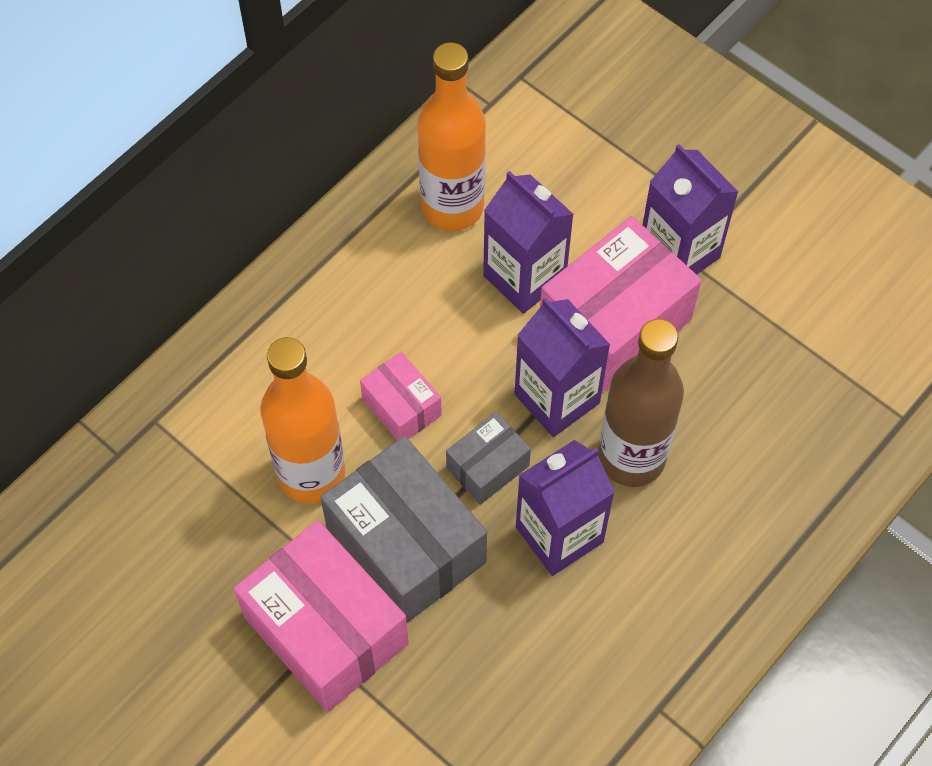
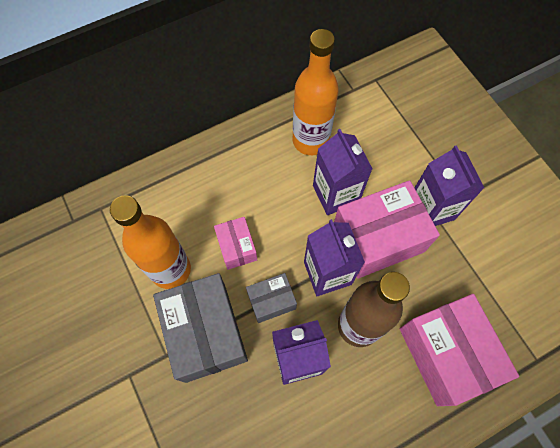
camera: 20 degrees right, 5 degrees up
(326, 630) = (139, 368): pink box -> pink box (446, 354)

